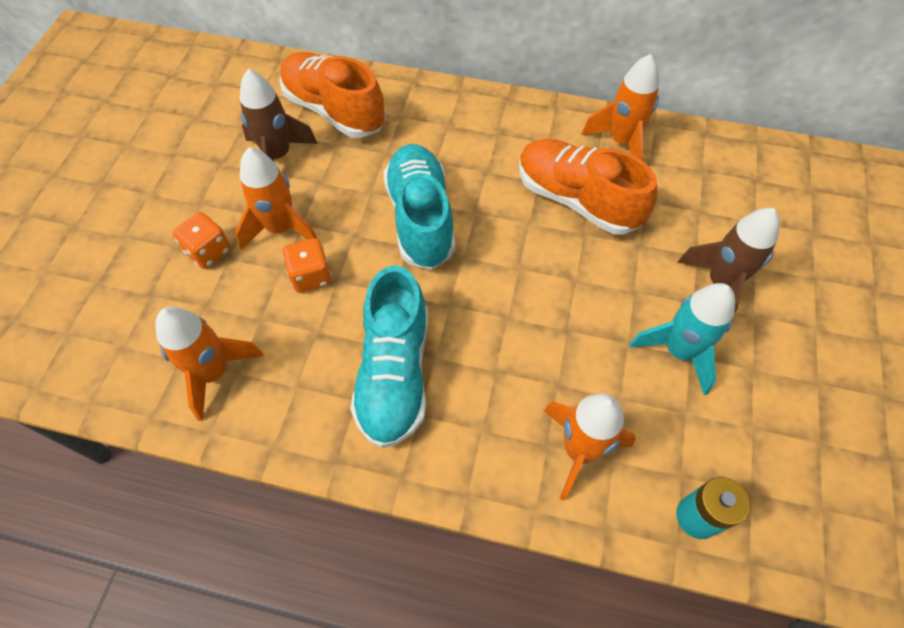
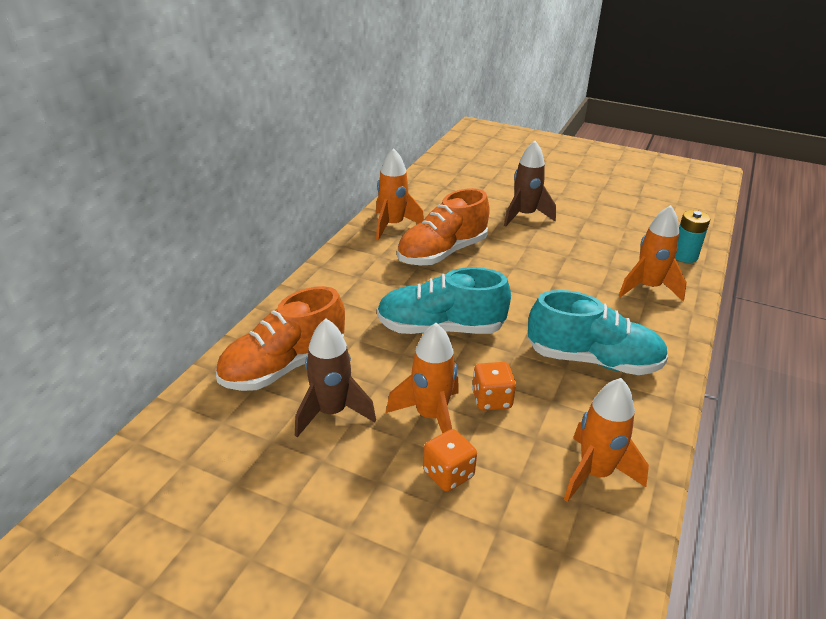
camera: 80 degrees left, 25 degrees down
(679, 352) = (575, 239): turquoise rocket -> none

